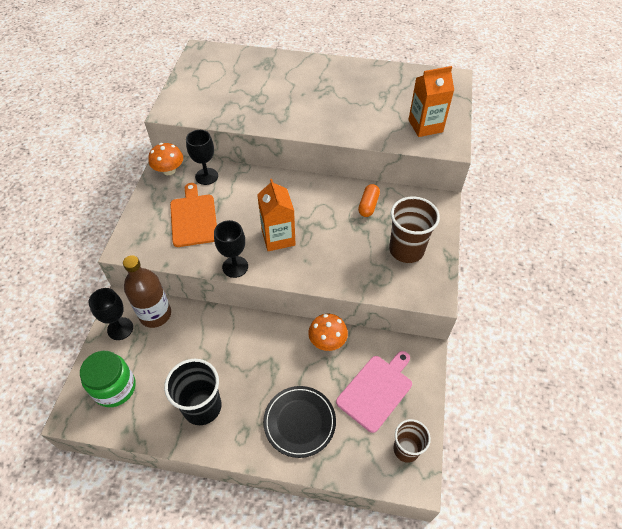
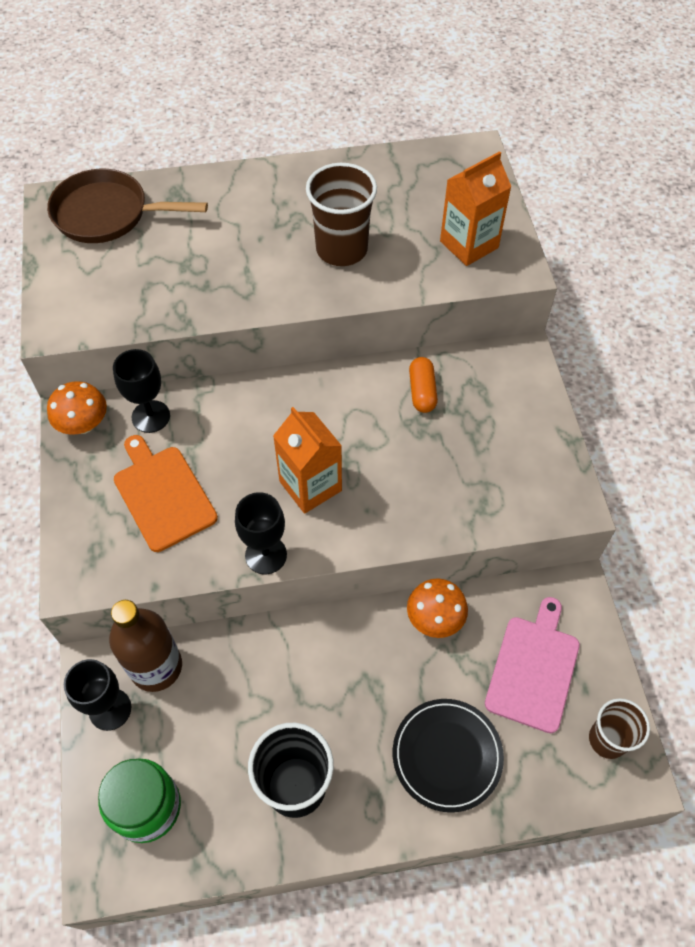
camera: 20 degrees left, 5 degrees up
(225, 63) = (107, 214): none -> brown pan
(406, 250) = (506, 446): brown cup -> brown cup (341, 249)

